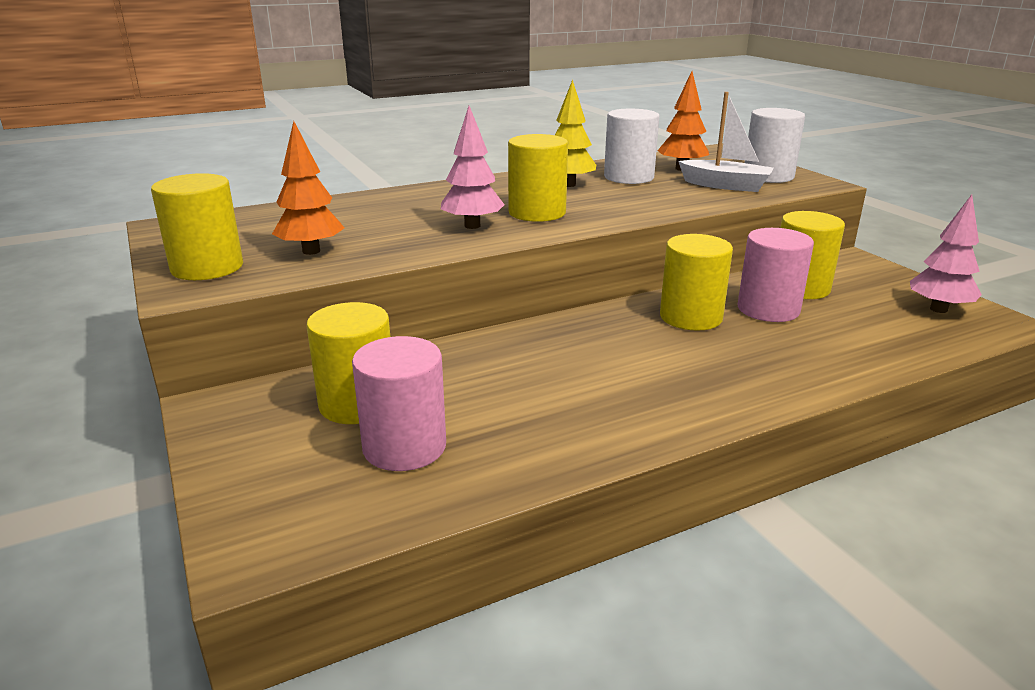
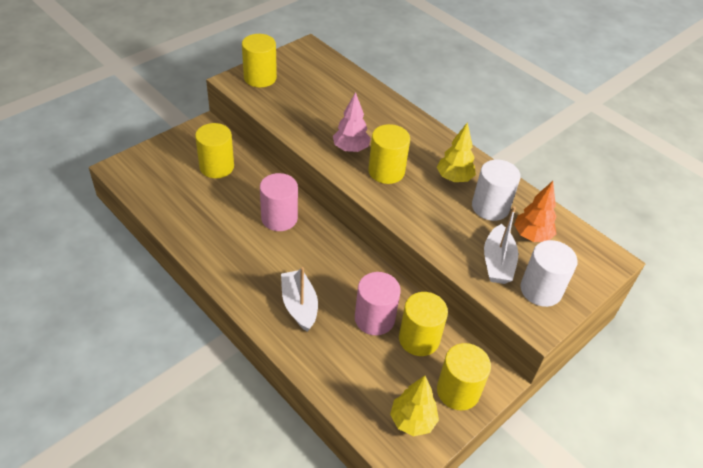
camera: 70 degrees right, 20 degrees up
(311, 251) = (291, 102): orange tree -> none
(404, 447) = (187, 189): pink cylinder -> pink cylinder (279, 218)
(691, 317) = (348, 279): yellow cylinder -> yellow cylinder (458, 391)
(746, 359) = (299, 305): none -> white boat
(938, 309) = (412, 421): pink tree -> yellow tree

